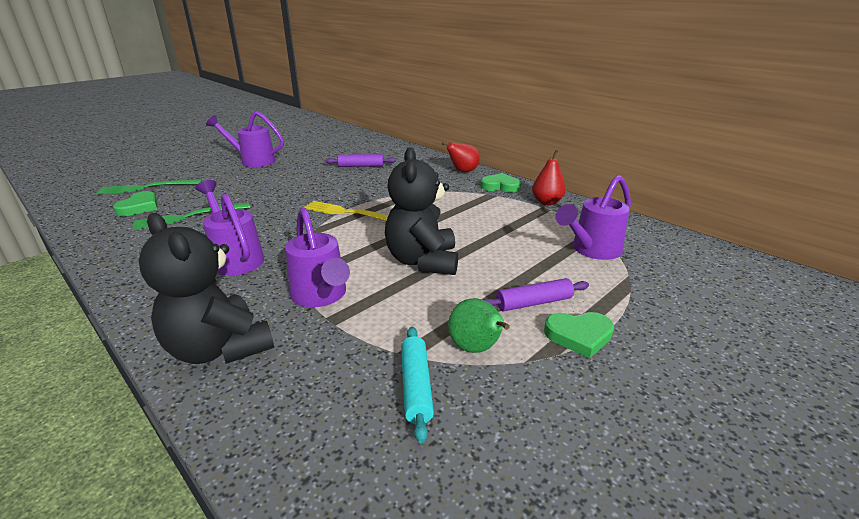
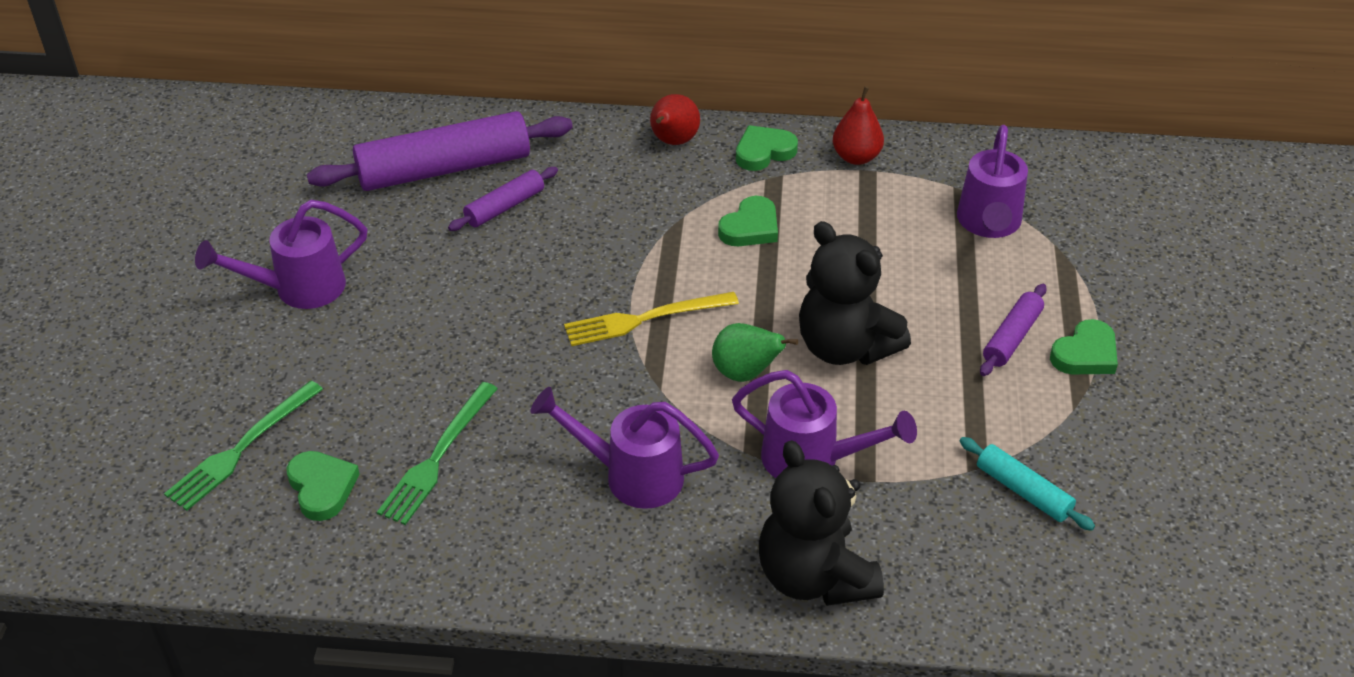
camera: 40 degrees left, 15 degrees up
(219, 348) = (814, 576): black teddy bear -> black teddy bear turned 60 degrees clockwise
(360, 152) = (444, 169): none -> purple rolling pin
(451, 205) = (750, 227): none -> green heart
(476, 348) = (1023, 423): green pear -> green pear (745, 373)

